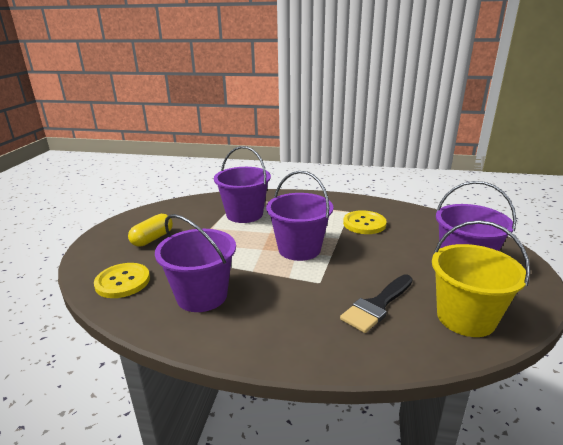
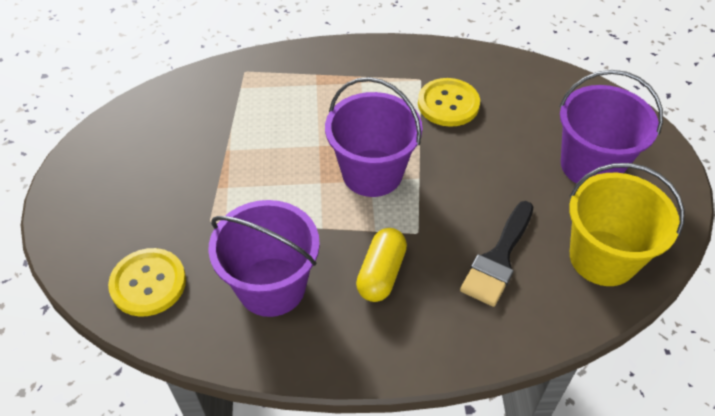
camera: 15 degrees left, 25 degrees up
(152, 239) = (147, 189): yellow capsule -> yellow capsule (381, 273)
(244, 214) = (266, 110): purple bucket -> none

